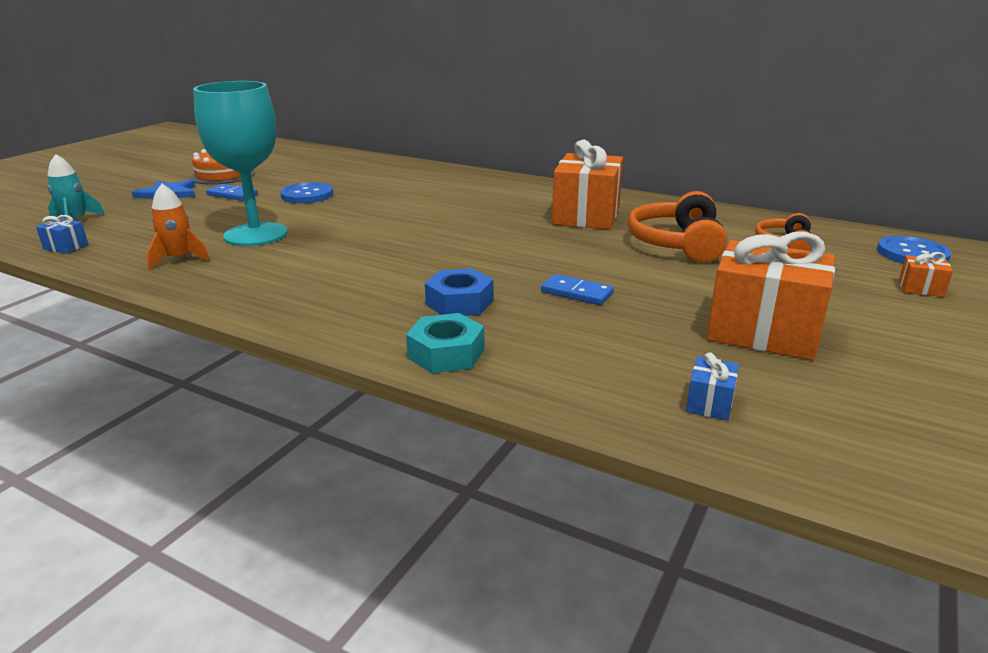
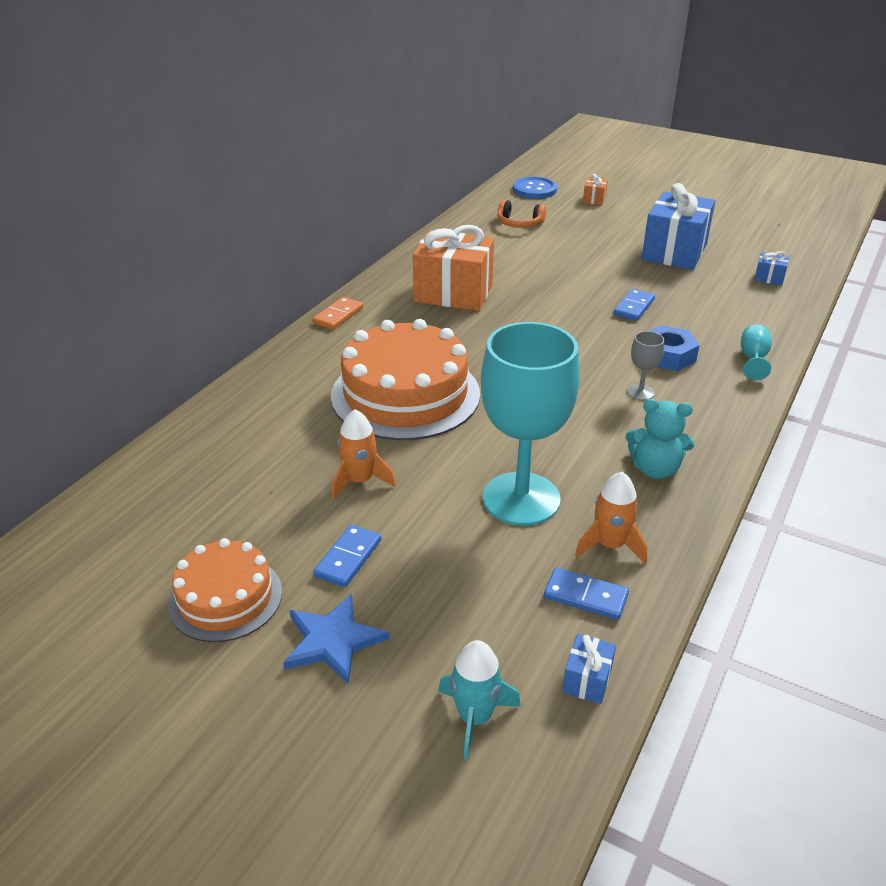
camera: 90 degrees left, 10 degrees up
(136, 249) = (585, 596): none -> blue domino
(260, 281) = (655, 469): none -> turquoise teddy bear
(307, 195) = (360, 481): blue button -> orange rocket
(388, 283) = (640, 392): none -> grey goblet
(409, 203) = (405, 394): none -> orange cake
(446, 353) = (753, 359): turquoise nut -> turquoise goblet
(535, 183) = (338, 315): none -> orange domino
(677, 243) = (524, 261): orange headphones -> none
(763, 332) = (674, 252): orange gift -> blue gift

